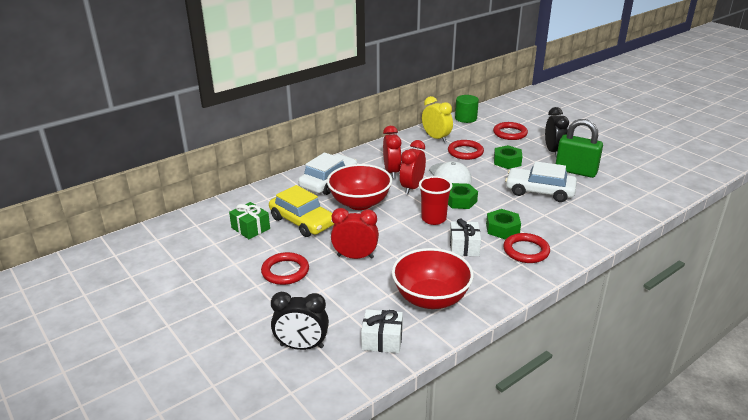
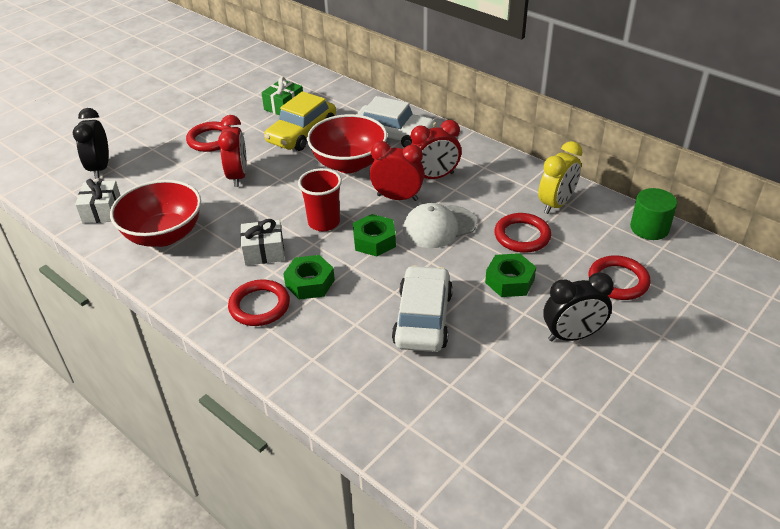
camera: 80 degrees right, 10 degrees up
(575, 171) = (507, 363): green padlock -> none

